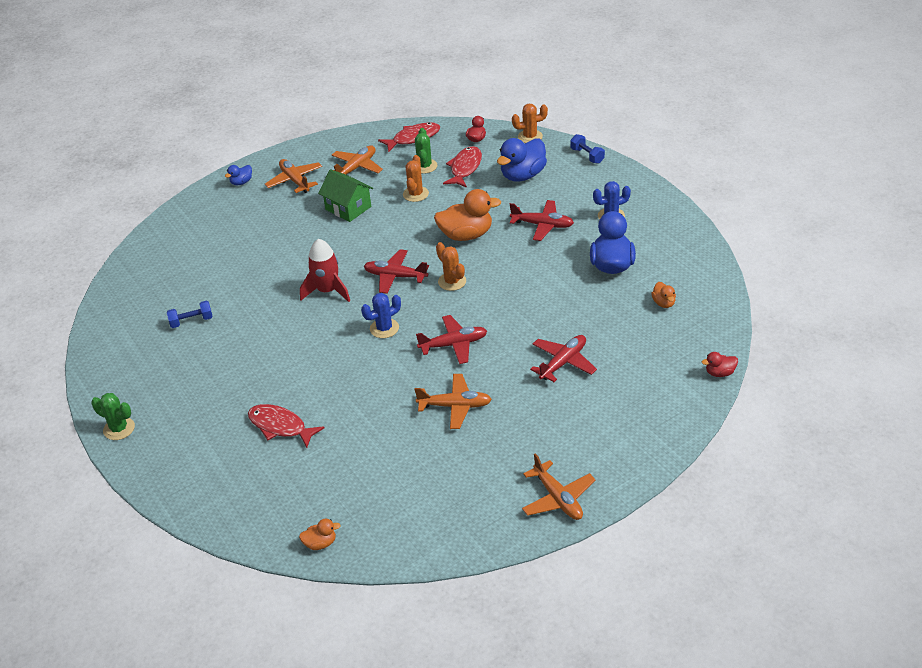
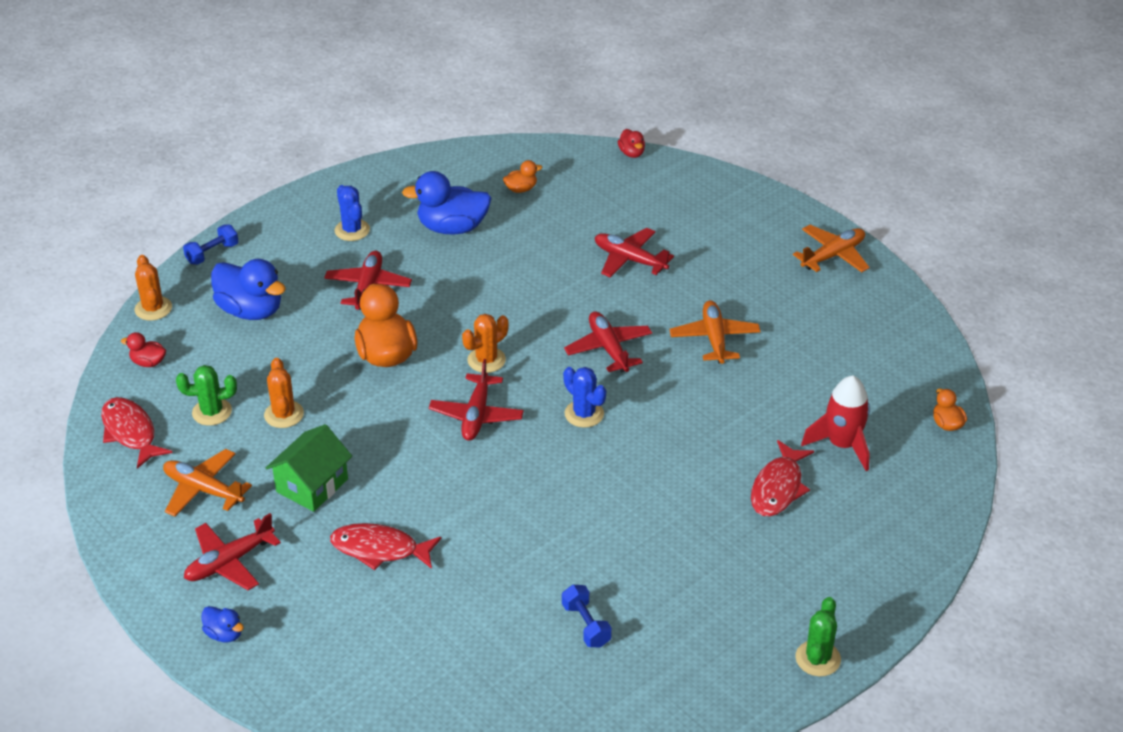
camera: 100 degrees left, 0 degrees up
(295, 181) = (229, 562): orange plane -> red plane
(327, 291) = (510, 481): red rocket -> red rocket (842, 445)
(415, 194) = (284, 414): orange cactus -> orange cactus turned 75 degrees clockwise
(465, 168) = (223, 369): red fish -> red fish (380, 549)

